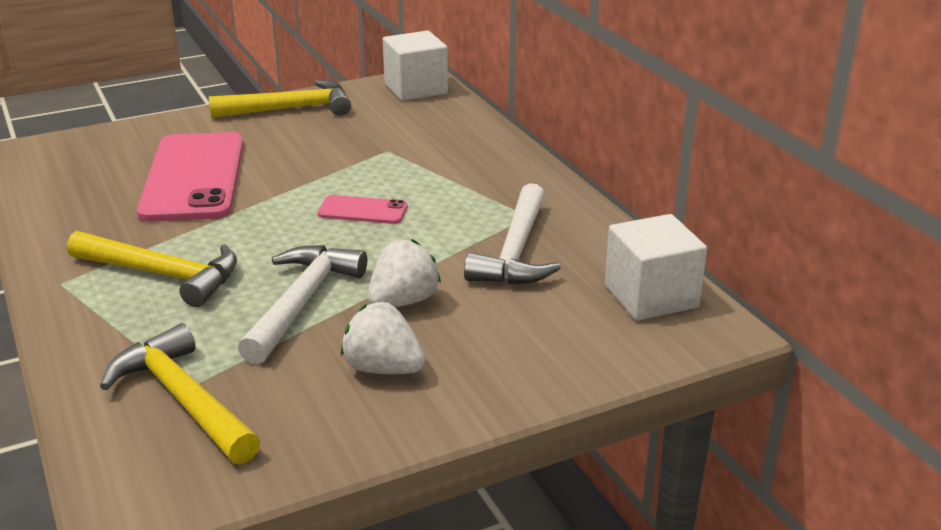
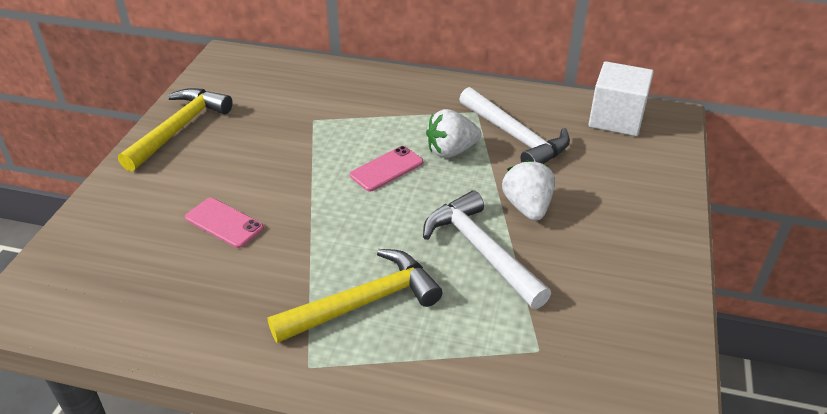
camera: 50 degrees left, 10 degrees up
(183, 399) = (554, 361): yellow hammer -> none
(194, 177) = (224, 223): pink phone -> pink phone, size x0.46
(383, 368) = (599, 252): white strawberry -> white strawberry (451, 151)
(415, 89) = (237, 65): white cube -> none

